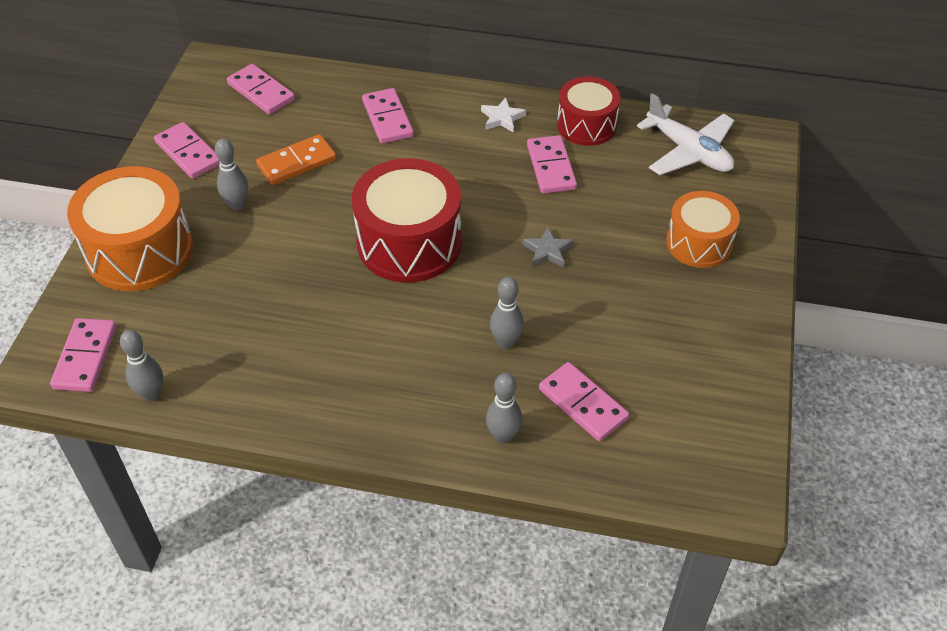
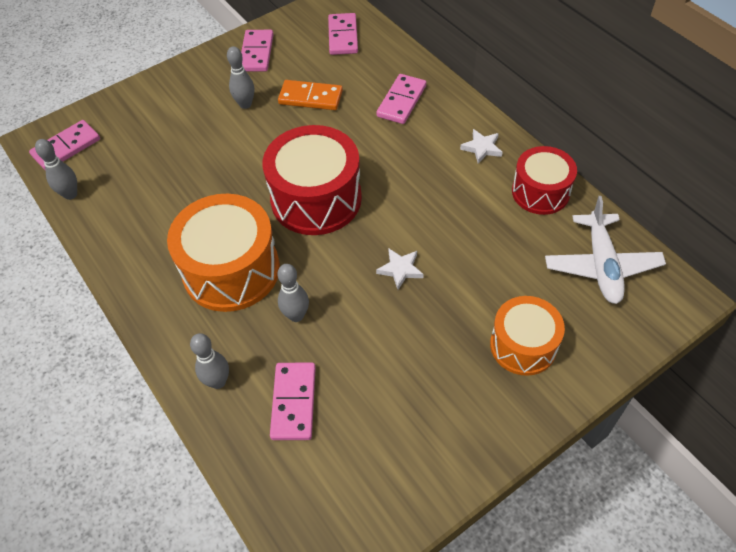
camera: 45 degrees right, 5 degrees up
(139, 251) = (163, 100): orange drum -> orange drum (231, 270)
(547, 251) = (400, 269): grey star -> white star
(551, 167) = (475, 208): pink domino -> none

